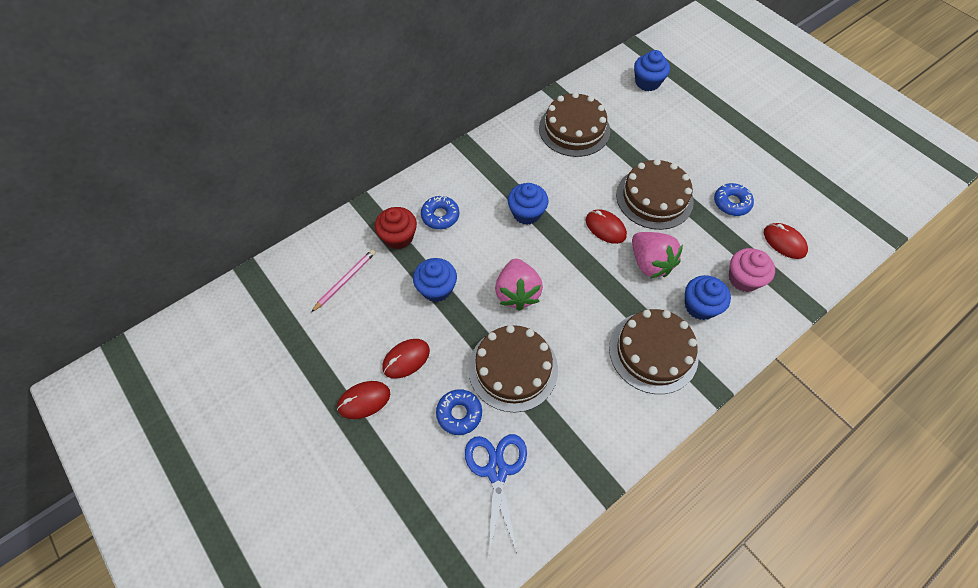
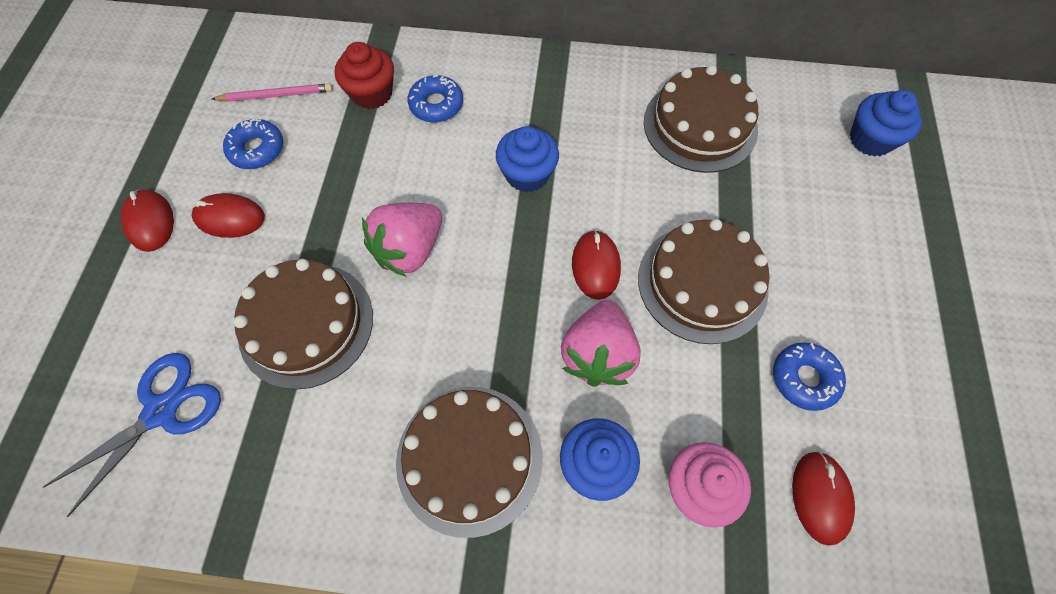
camera: 45 degrees right, 5 degrees up
(364, 400) = (150, 222): red mouse -> red mouse turned 45 degrees clockwise
(436, 288) = (341, 174): blue cupcake -> none
(459, 414) = (204, 318): blue donut -> blue donut (257, 149)

